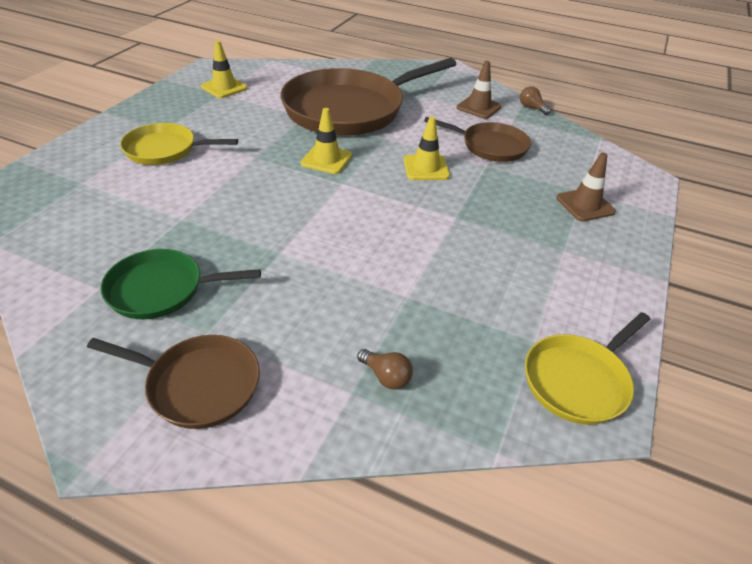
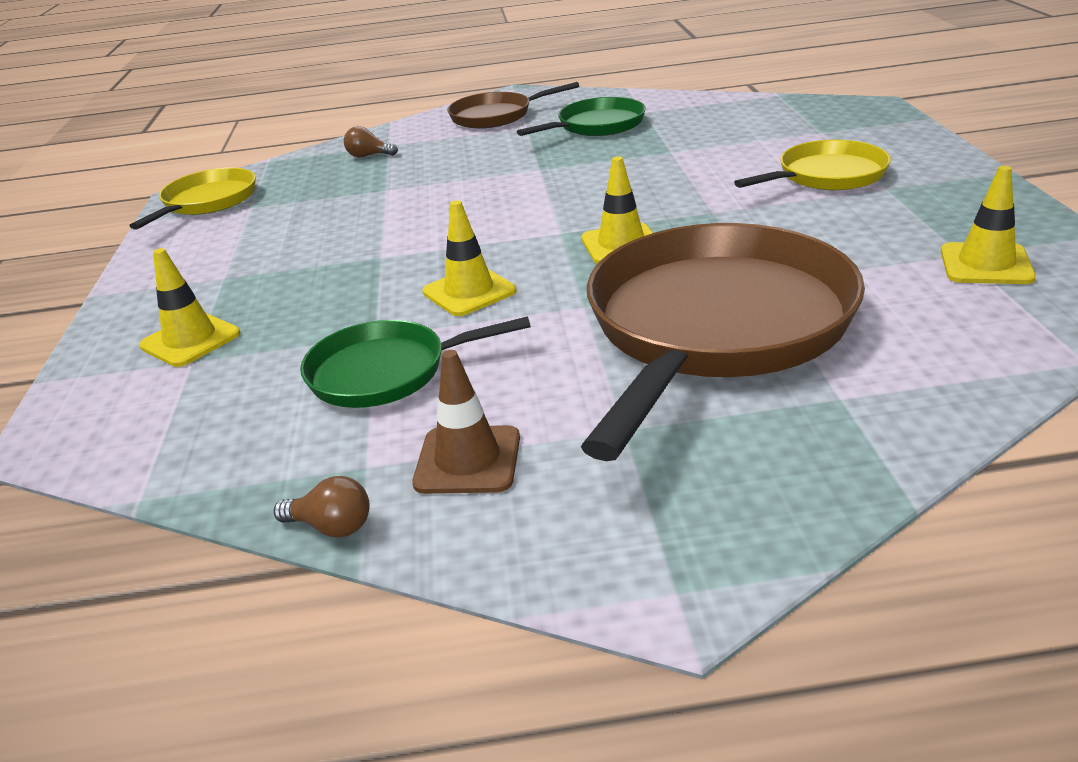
camera: 155 degrees right, 10 degrees down
(490, 146) = (385, 372): brown pan -> green pan
(585, 205) = (190, 340): brown traffic cone -> yellow traffic cone

